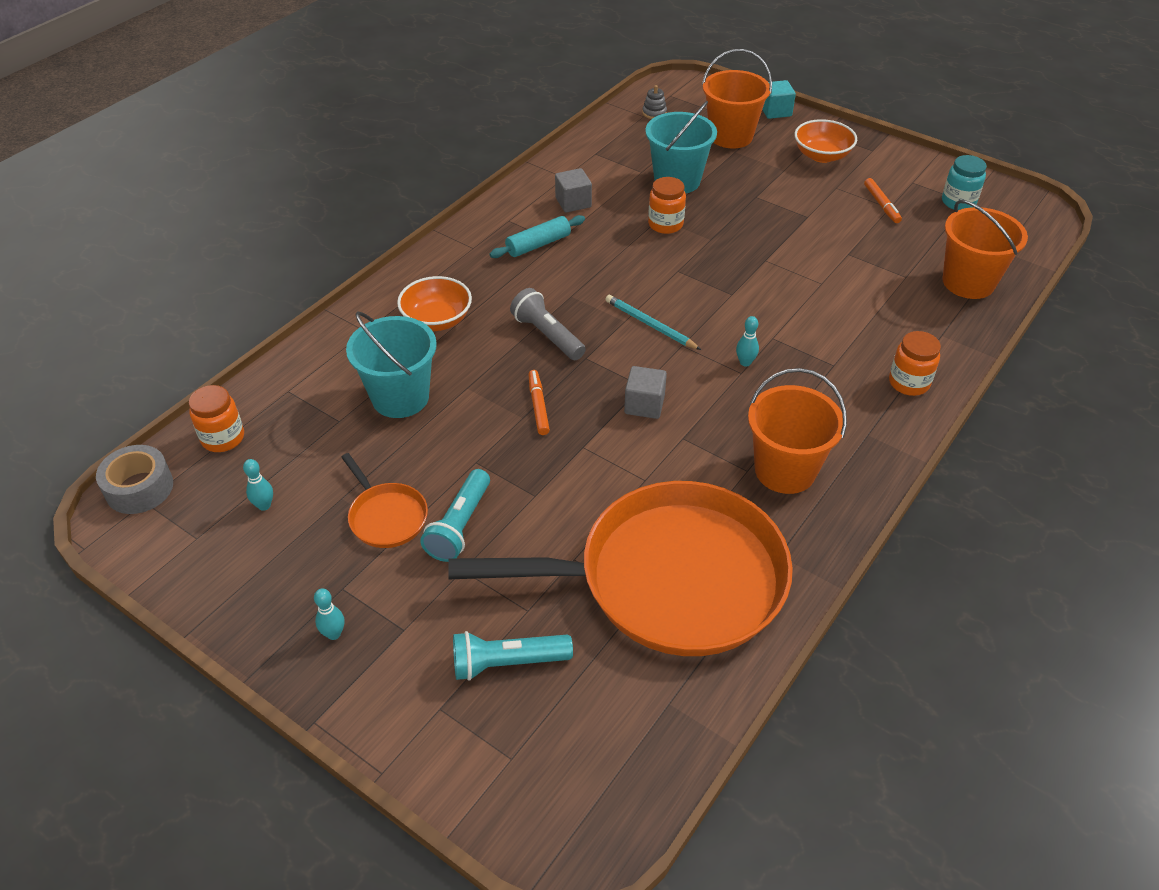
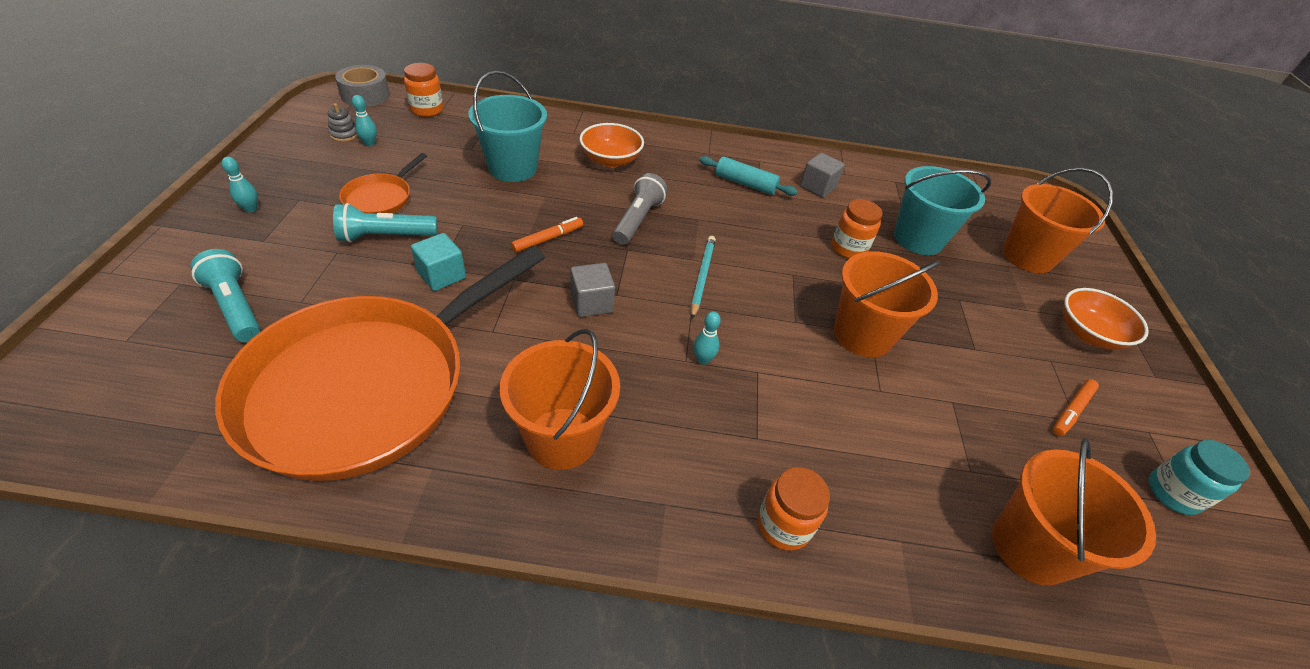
camera: 55 degrees right, 0 degrees up
(654, 113) = (994, 199): grey stacking toy -> grey stacking toy (344, 134)
(671, 579) = (367, 386): orange pan -> orange pan turned 75 degrees clockwise
(764, 265) = (862, 335): none -> orange bucket
(775, 111) = (1109, 278): turquoise cube -> turquoise cube (441, 275)

